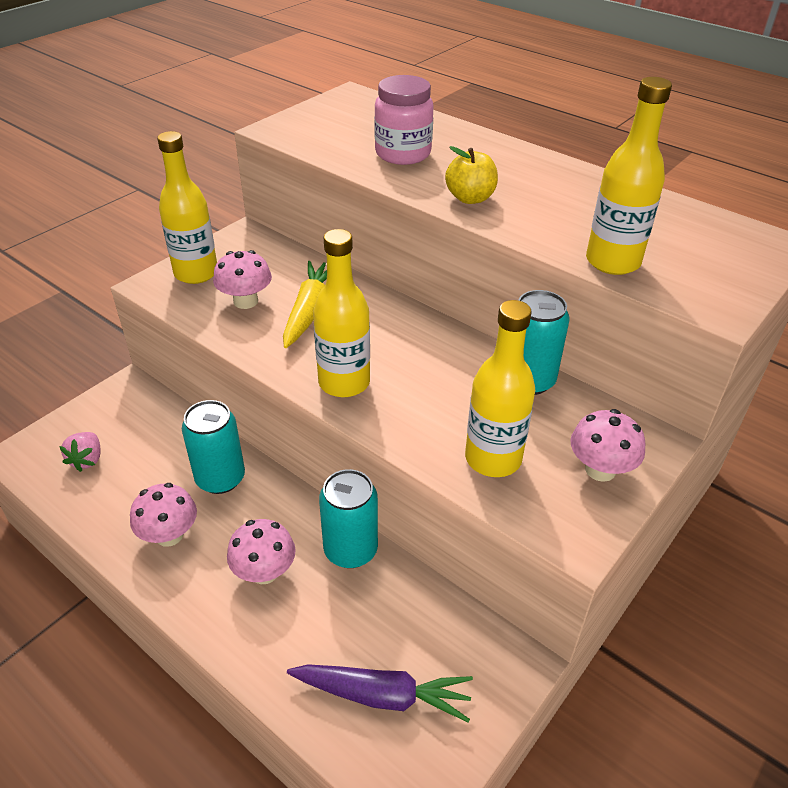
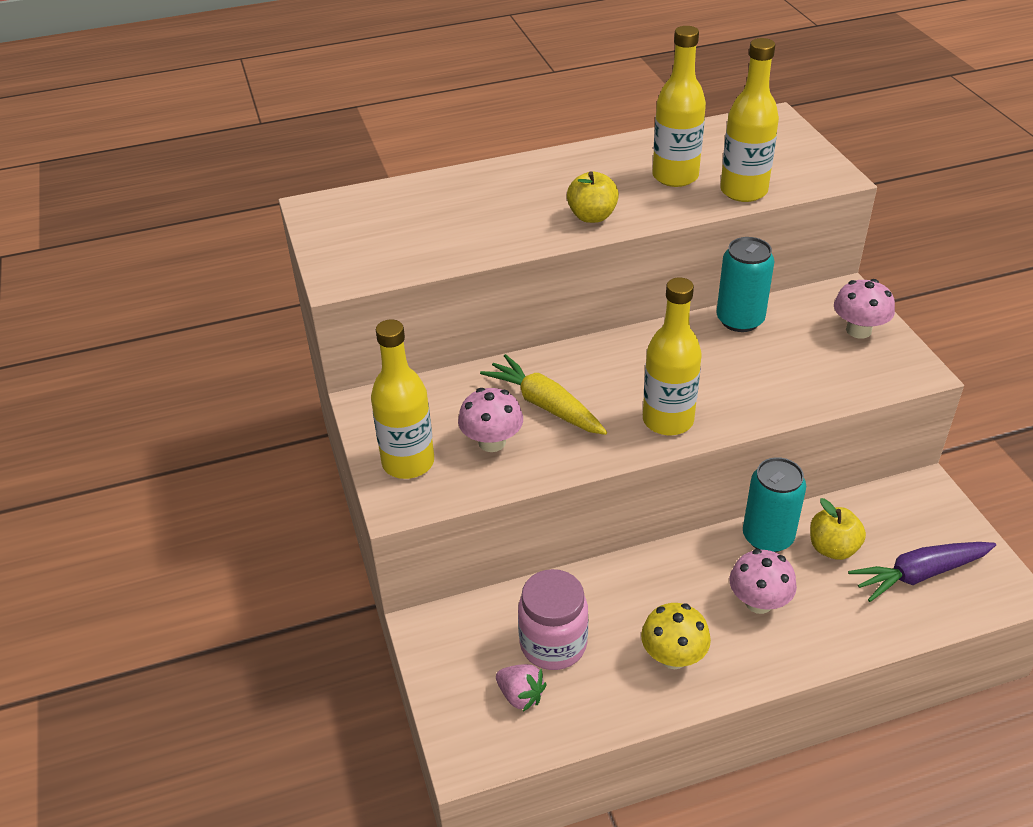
camera: 55 degrees left, 0 degrees up
(169, 535) = (673, 656): pink mushroom -> yellow mushroom
(220, 478) = (623, 595): turquoise can -> none
(370, 606) = (832, 548): none -> yellow apple
(382, 695) = (919, 574): purple carrot -> purple carrot turned 150 degrees counterclockwise
(403, 154) = (477, 221): pink jar -> pink jar (553, 644)
(493, 459) = (815, 376): yellow bottle -> yellow bottle (675, 176)

